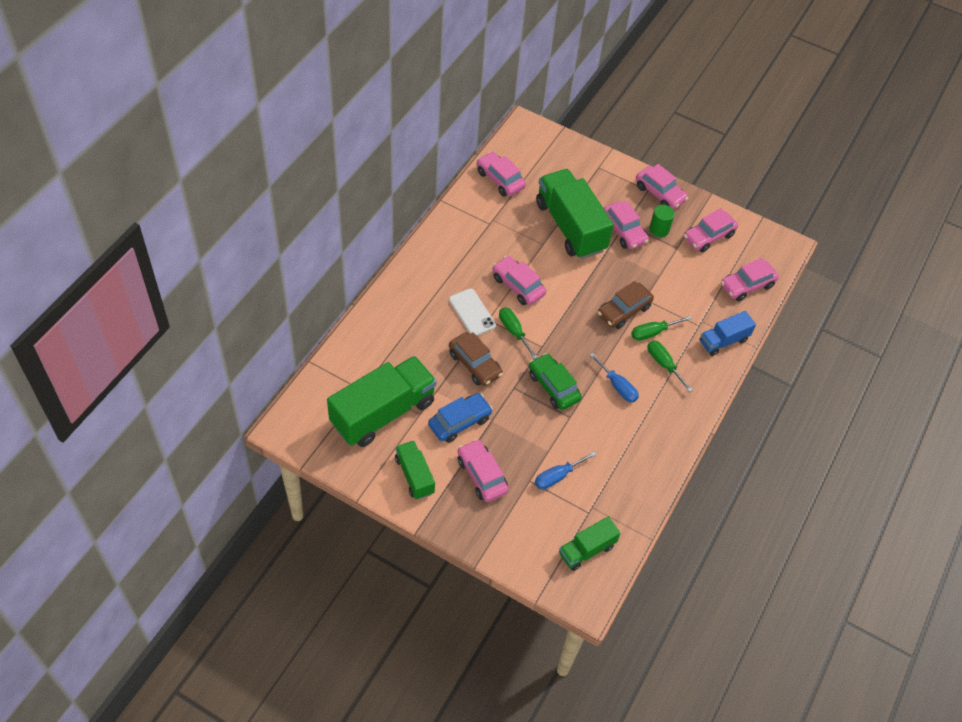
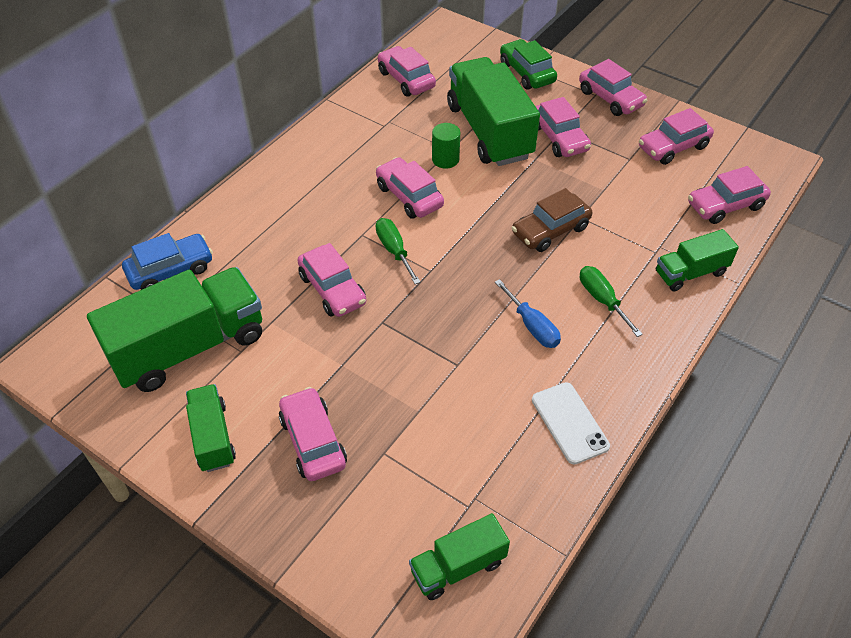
camera: 10 degrees right, 5 degrees down
(459, 422) = (295, 364): blue car -> blue car (170, 270)
(472, 312) = (341, 226): white phone -> white phone (569, 423)
(475, 364) = (332, 289): brown car -> pink car
(553, 387) = (439, 323): green car -> green car (526, 73)
(557, 476) = (427, 449): blue screwdriver -> none
(653, 332) = (589, 259): green screwdriver -> none
(659, 229) = (607, 137): green cylinder -> green cylinder (445, 159)
(723, 341) = (690, 273): blue truck -> green truck

